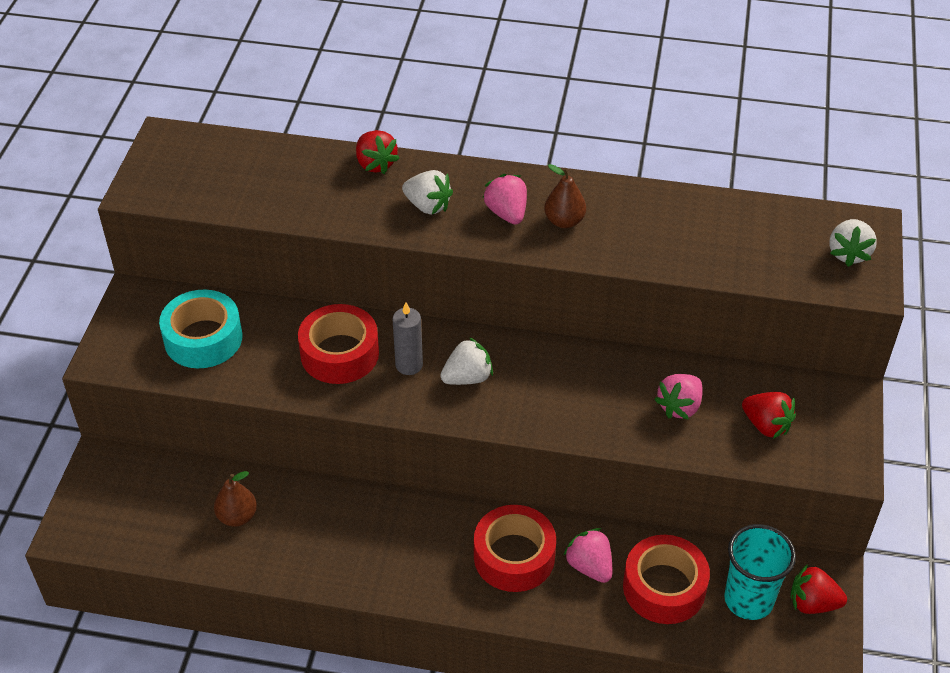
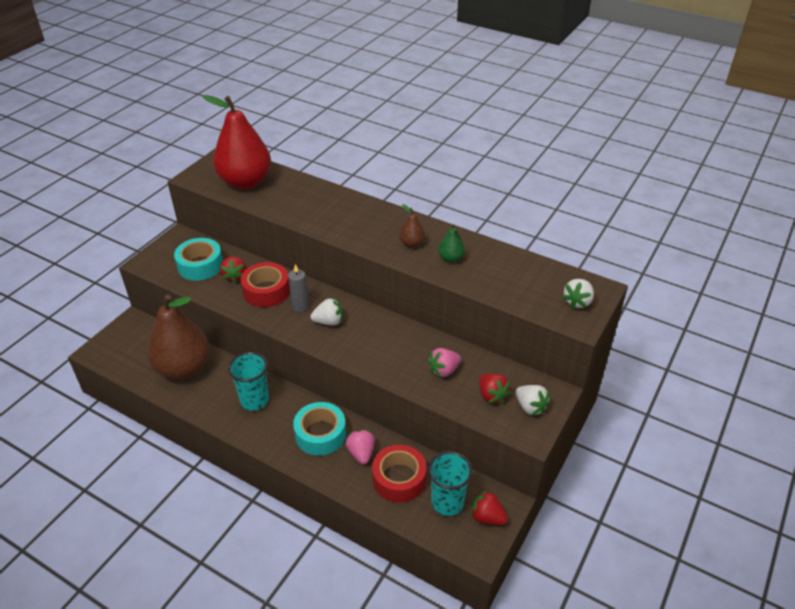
camera: 20 degrees right, 5 degrees down
(234, 178) = (245, 182): none -> red pear
(237, 516) = (183, 368): brown pear -> brown pear, size x2.39
(375, 164) = (324, 191): red strawberry -> red strawberry (235, 276)
(383, 534) = (254, 400): none -> turquoise cup
(428, 206) = (339, 218): white strawberry -> white strawberry (530, 407)
(507, 213) = (381, 232): pink strawberry -> none
(514, 556) = (320, 434): red tape -> turquoise tape
(635, 231) = (451, 258): none -> green pear

